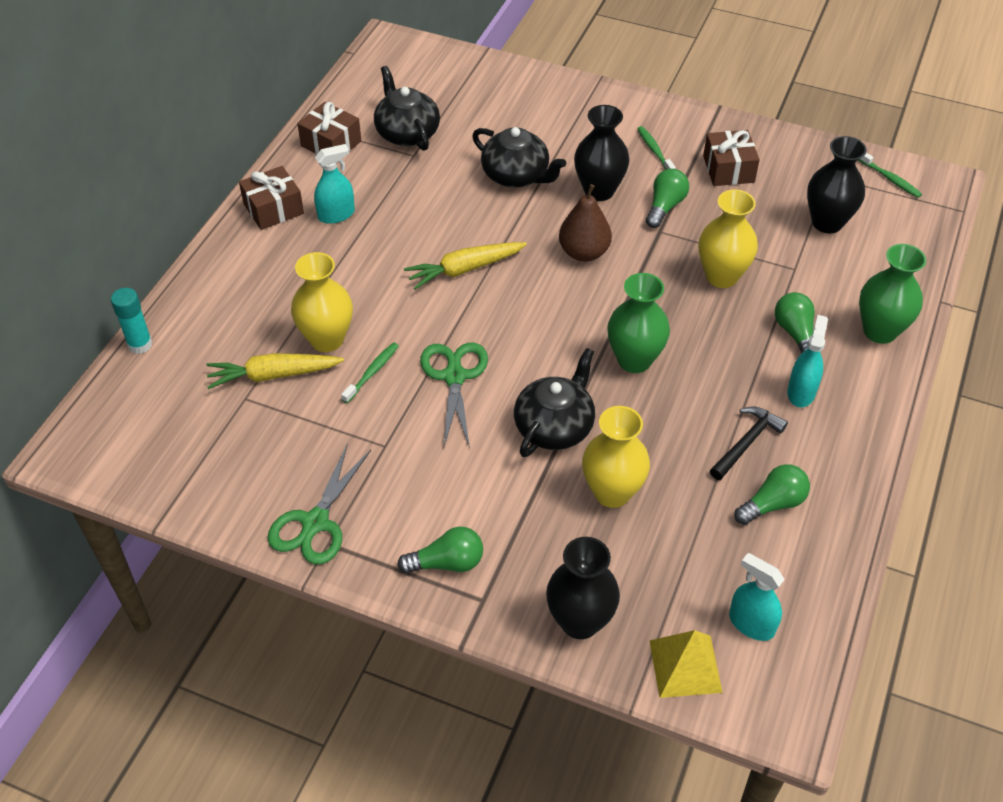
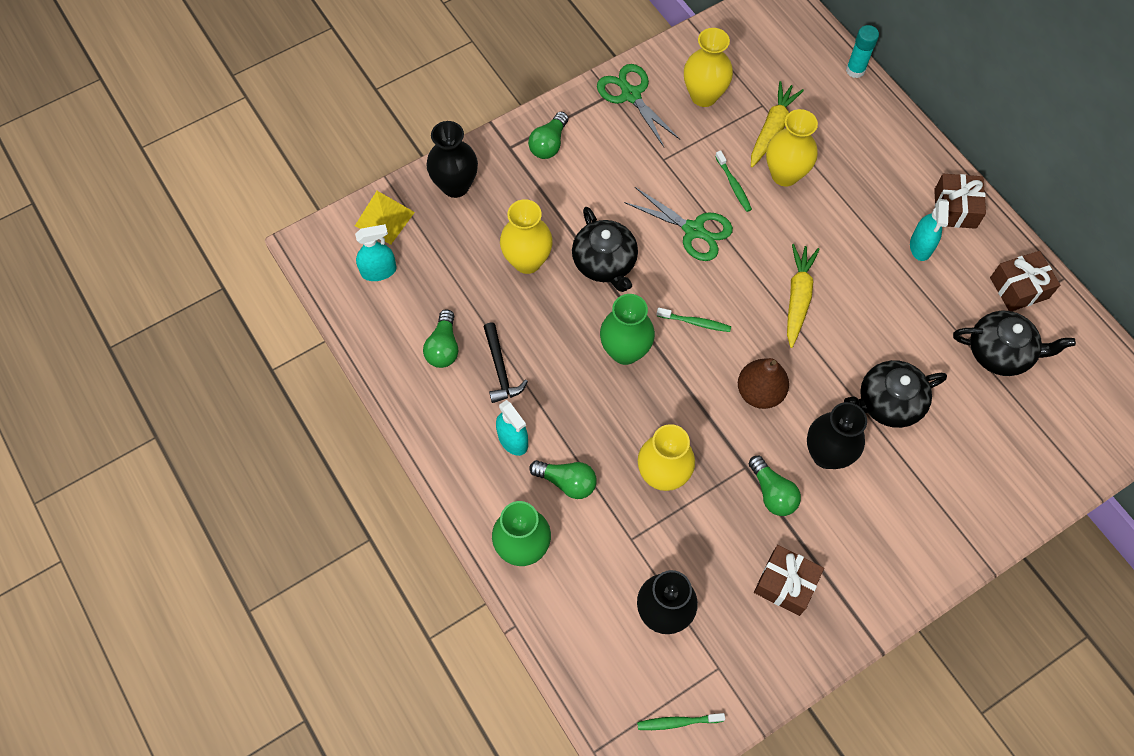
camera: 125 degrees right, 15 degrees up
(268, 454) = (704, 96): none -> yellow vase
(655, 151) = (850, 538): green toothbrush -> green toothbrush (695, 322)

